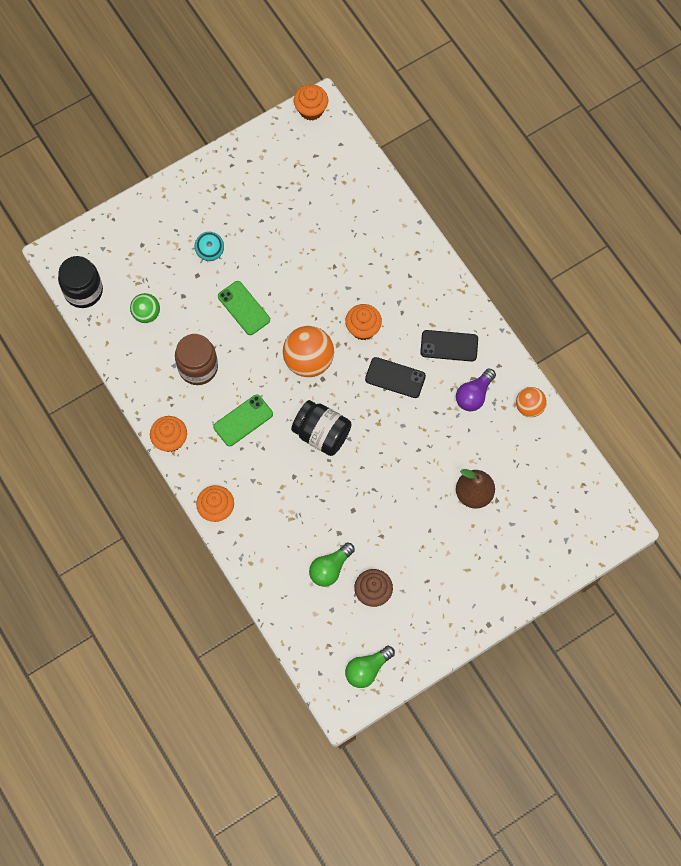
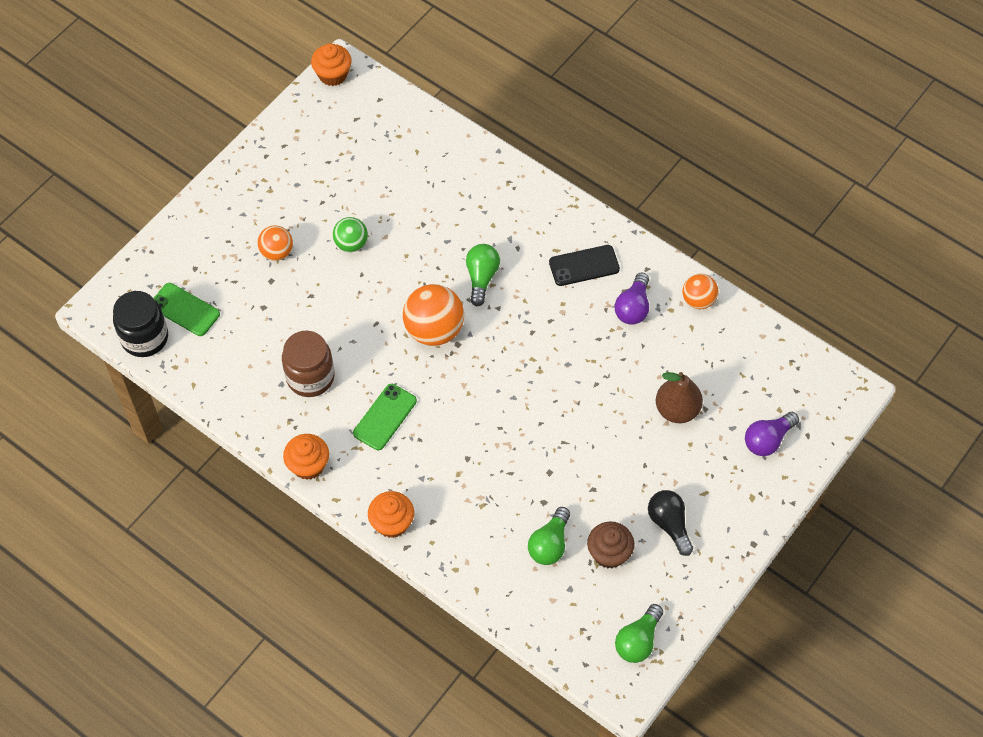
camera: 20 degrees left, 10 degrees down
(146, 313) = (228, 339): green ball -> green ball (351, 244)
(210, 252) = (277, 252): turquoise ball -> orange ball
(244, 308) = (338, 298): green phone -> green phone (185, 310)
(321, 434) = (480, 402): black jar -> none
(363, 328) = (481, 277): orange cupcake -> green light bulb
(395, 378) = (538, 317): black phone -> none
(429, 585) = (669, 524): none -> black light bulb
(535, 544) = (767, 440): none -> purple light bulb

